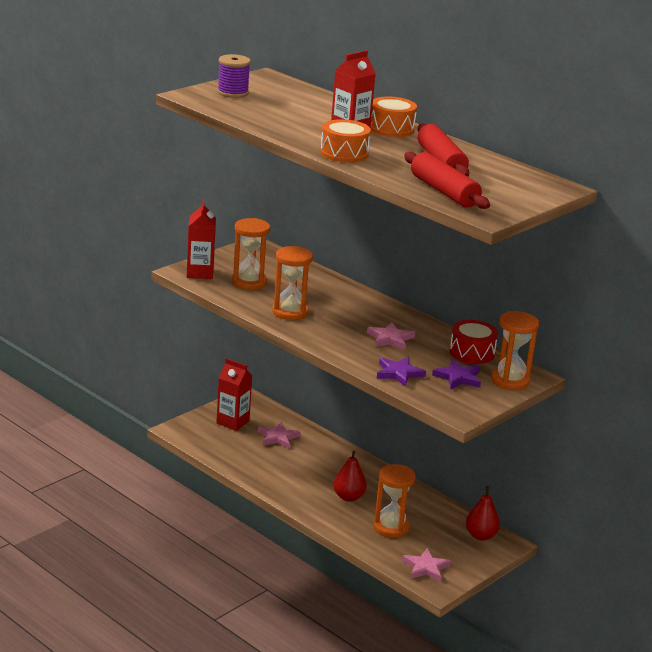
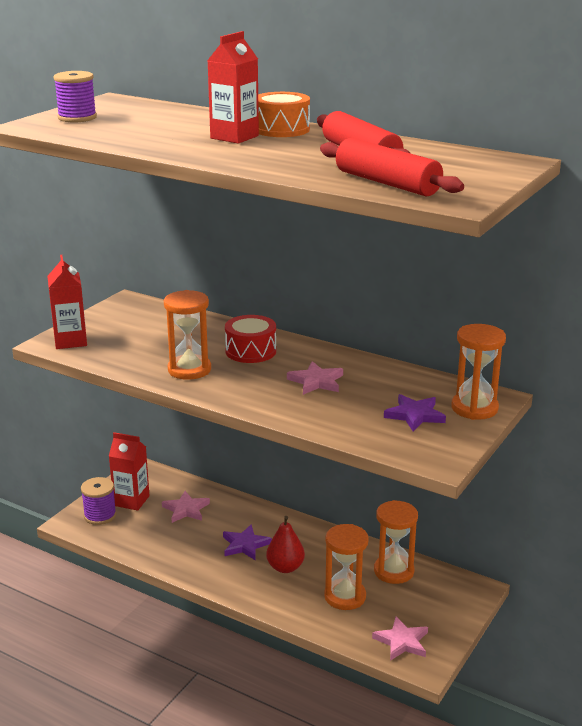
camera: 10 degrees left, 0 degrees up
(203, 429) = (100, 515): none -> purple spool
(249, 282) = (131, 342): orange hourglass -> orange hourglass (394, 571)
(344, 153) = (240, 159): orange drum -> none
(399, 373) = (344, 422): purple star -> purple star (245, 545)
(472, 353) = (415, 382): red drum -> red drum (251, 351)
(481, 536) = (445, 586): red pear -> none

